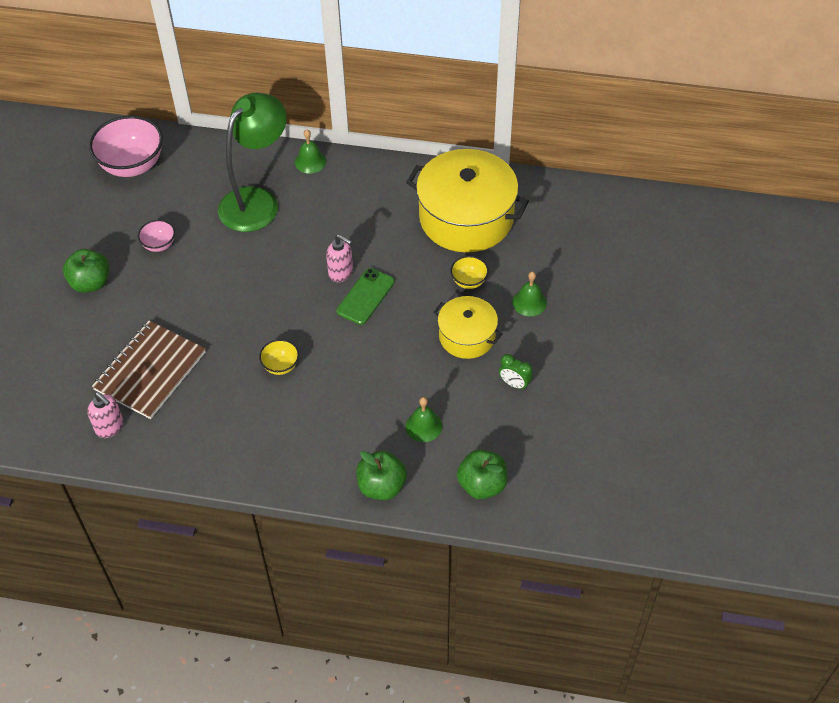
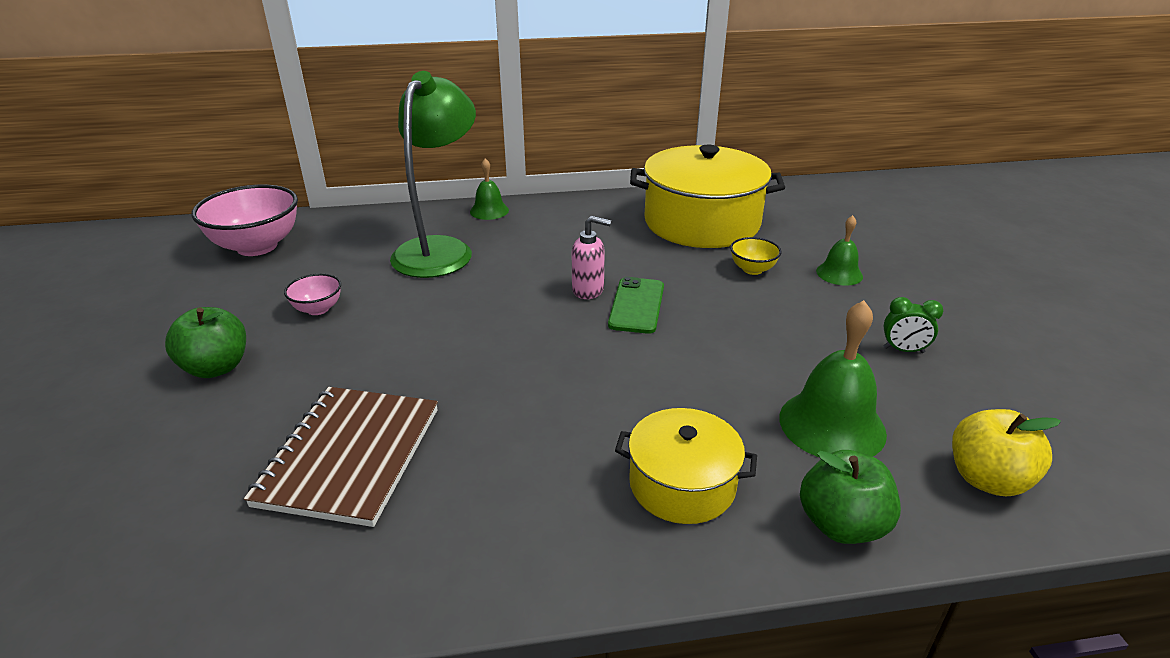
camera: 20 degrees left, 20 degrees down
(110, 427) = (294, 562): pink soap dispenser -> none
(281, 366) = (566, 401): yellow bowl -> none
(423, 426) = (832, 425): green bell -> green bell, size x1.72
(467, 336) = (797, 317): yellow pot -> yellow pot (682, 484)
(482, 485) = (987, 479): green apple -> yellow apple

